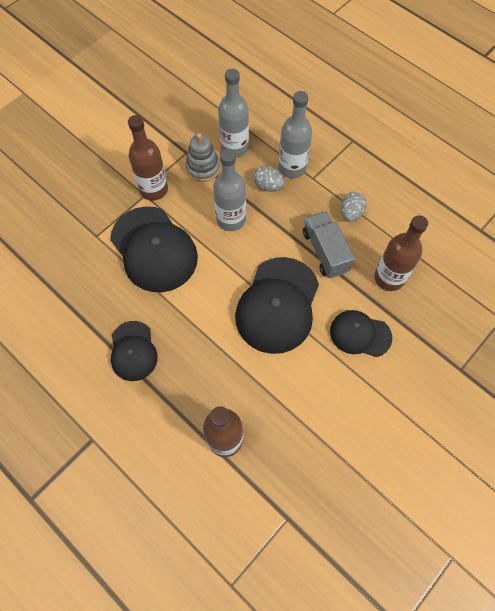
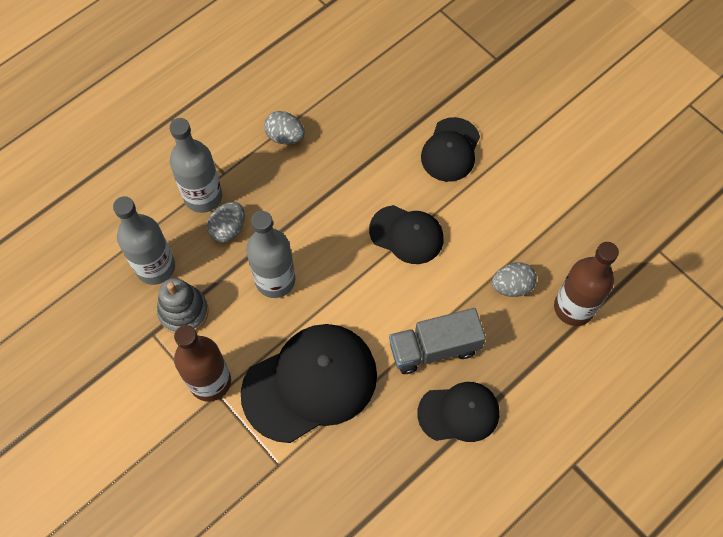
camera: 85 degrees left, 0 degrees up
(240, 387) = (511, 286): none -> grey egg
(277, 305) = (406, 234): black cap -> black cap, size x0.58
(325, 251) = (337, 172): grey truck -> grey truck (434, 348)
(389, 278) = (380, 109): brown bottle -> none

